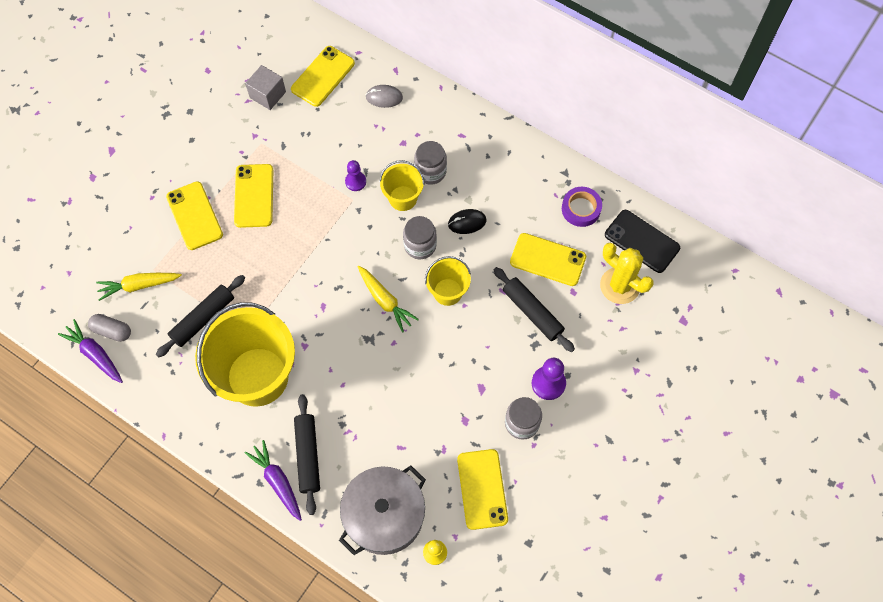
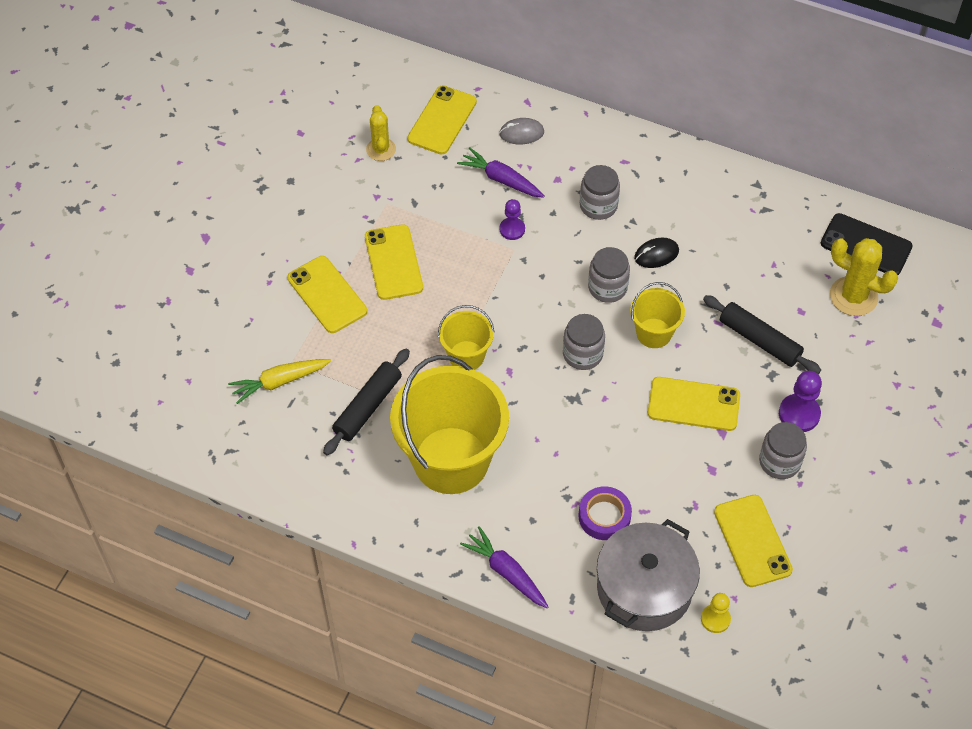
camera: 10 degrees left, 10 degrees down
(95, 354) = (245, 466): purple carrot -> purple carrot (501, 179)
(112, 331) = (259, 437): grey capsule -> none
(268, 95) = (381, 149): grey cube -> yellow cactus
(308, 455) = (535, 537): black rolling pin -> none
(385, 301) = (582, 354): yellow carrot -> grey jar
(403, 198) = (573, 239): yellow bucket -> yellow bucket (466, 356)
(547, 260) = (762, 281): yellow phone -> yellow phone (693, 404)
(581, 209) = (786, 221): purple tape -> purple tape (604, 516)

